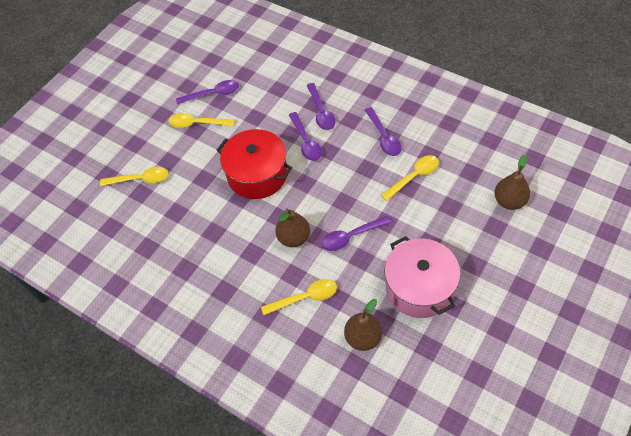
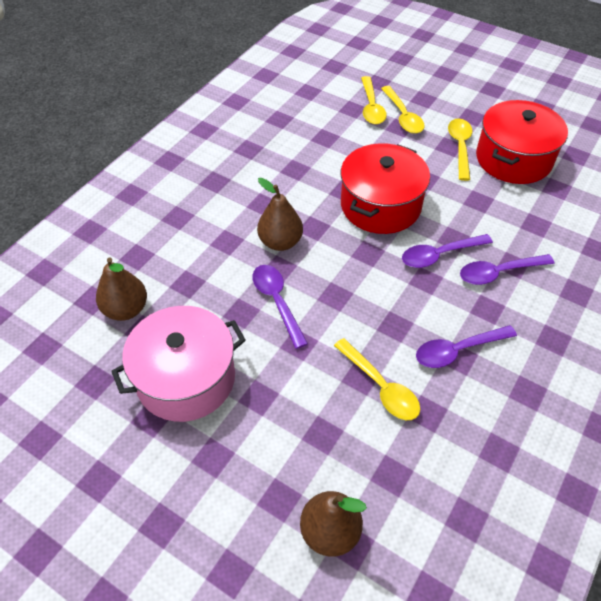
camera: 85 degrees right, 5 degrees down
(213, 94) = (513, 159): purple spoon -> red pot
(305, 297) = (193, 253): yellow spoon -> yellow spoon (403, 116)

